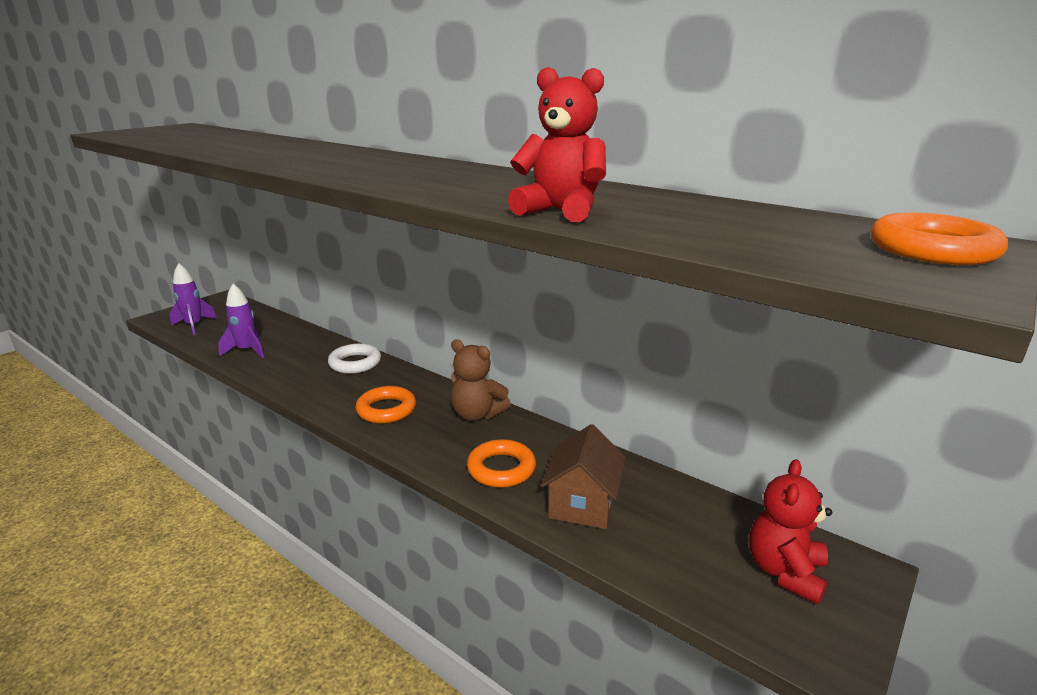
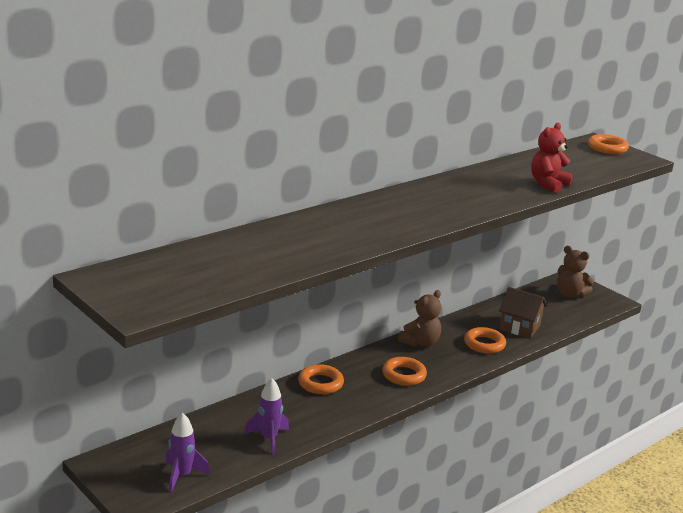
camera: 80 degrees left, 0 degrees up
(355, 363) = (320, 383): white ring -> orange ring
(785, 571) = (570, 294): red teddy bear -> brown teddy bear

